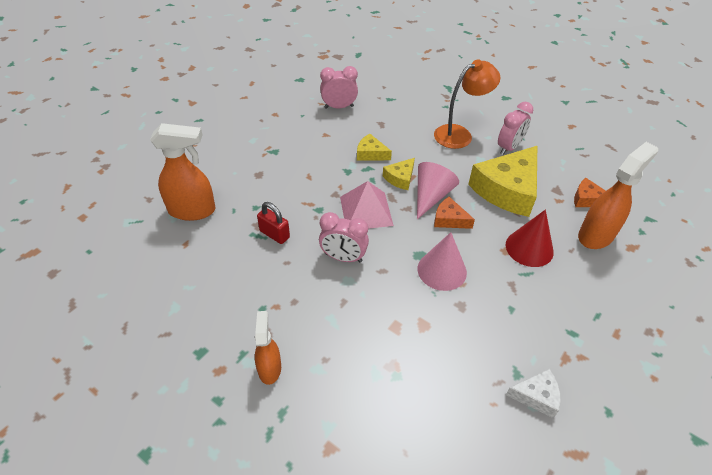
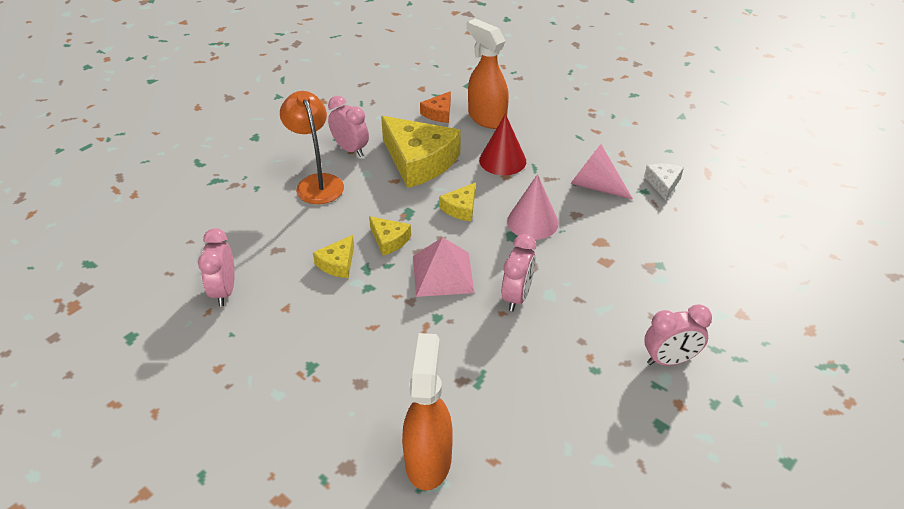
camera: 85 degrees left, 5 degrees down
(269, 368) = (669, 360): orange spray bottle -> pink clock
(274, 234) = (478, 361): red padlock -> none
(431, 196) = (423, 218): pink cone -> pink cone (595, 186)
(449, 219) = (461, 208): orange cheese -> yellow cheese

